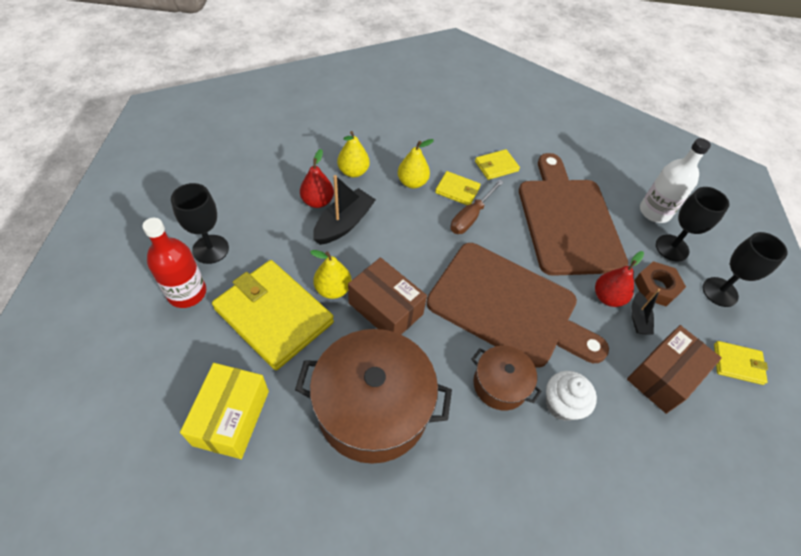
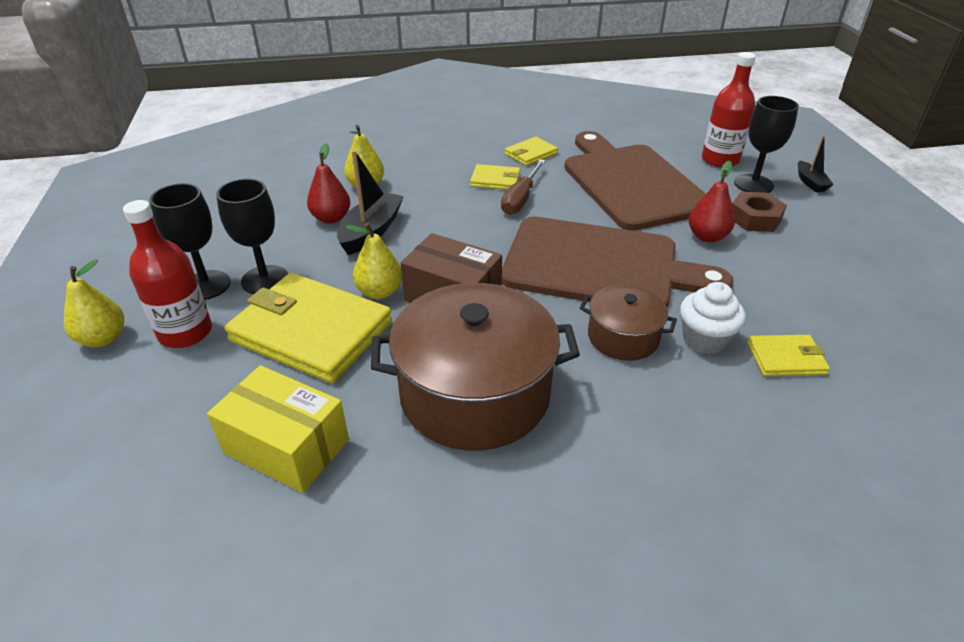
camera: 10 degrees left, 15 degrees down
(231, 417) = (286, 446): yellow box -> yellow box turned 60 degrees counterclockwise
(412, 182) = (440, 183): yellow pear -> yellow pear (103, 339)
(638, 318) = (750, 247): black boat -> black boat (810, 182)
(654, 212) = (720, 160): white bottle -> red bottle
(663, 376) = (804, 290): brown box -> none
(720, 292) = (823, 209): black goblet -> black goblet (265, 280)
(738, 364) = (876, 263): yellow wallet -> yellow wallet (786, 358)

